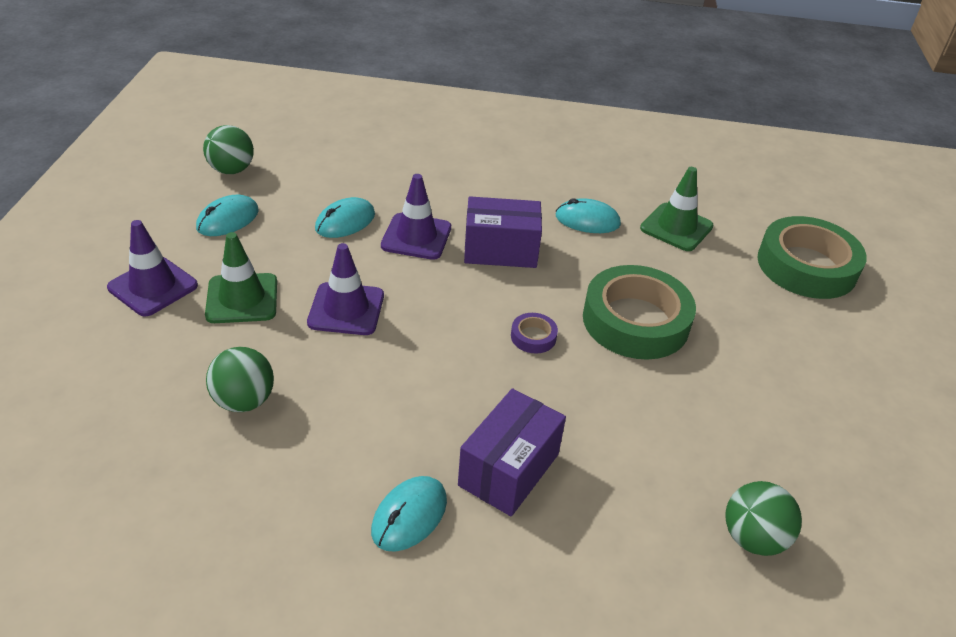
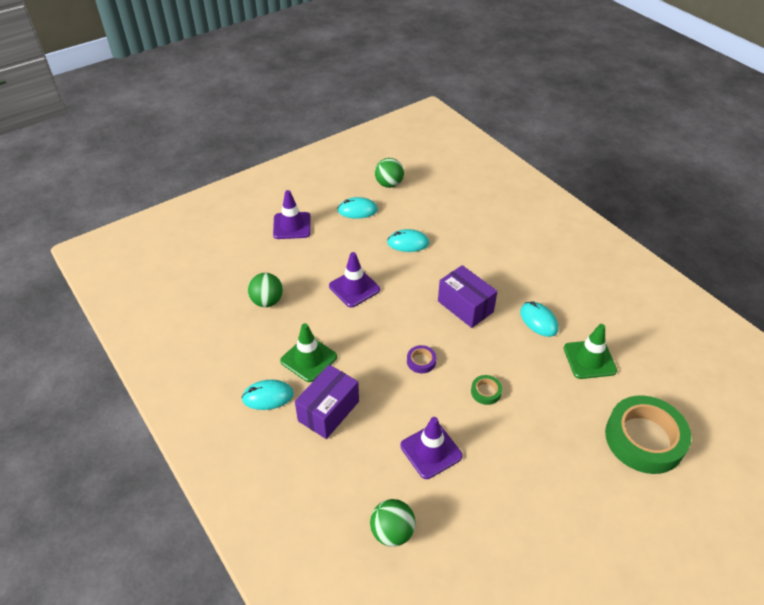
camera: 50 degrees right, 5 degrees up
(242, 298) = (318, 254): green traffic cone -> green traffic cone (309, 359)
(416, 237) = (432, 272): purple traffic cone -> purple traffic cone (431, 451)
(509, 470) = (328, 411): purple box -> purple box turned 45 degrees counterclockwise
(635, 321) = (486, 392): green tape -> green tape, size x0.42

